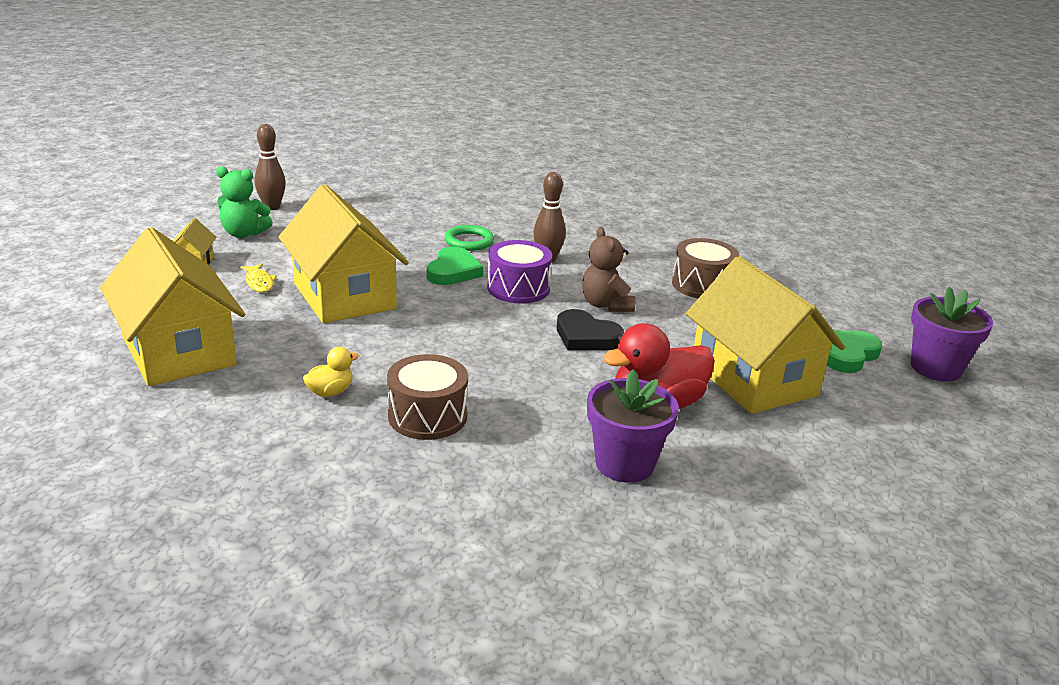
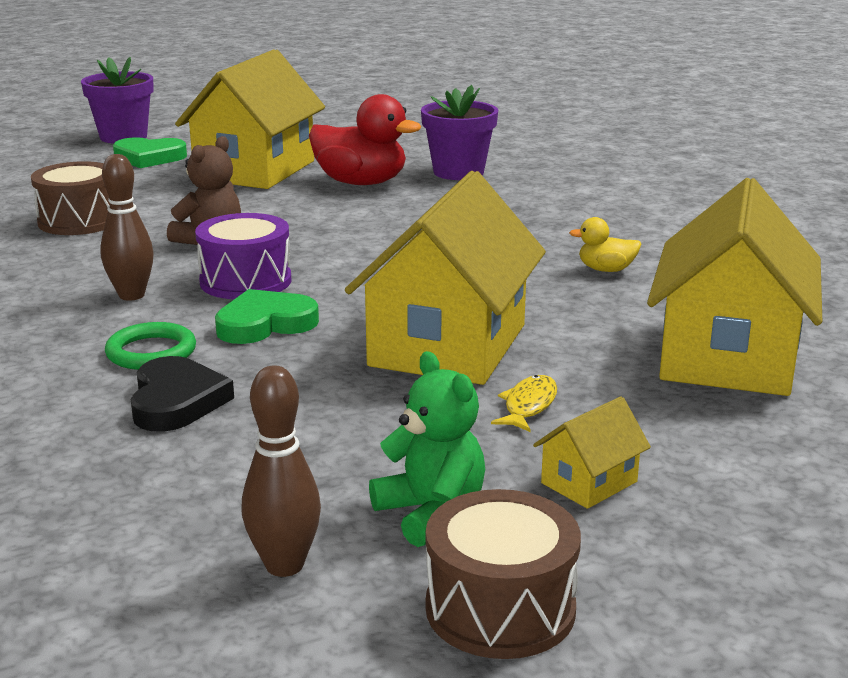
camera: 130 degrees left, 5 degrees down
(427, 416) = (547, 230): brown drum -> brown drum (500, 608)
(586, 337) = (297, 227): black heart -> black heart (176, 401)

